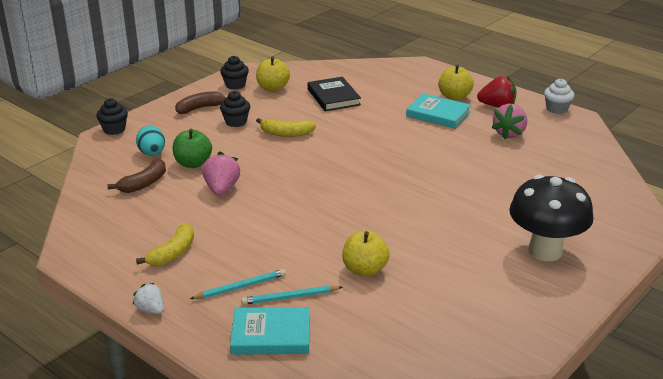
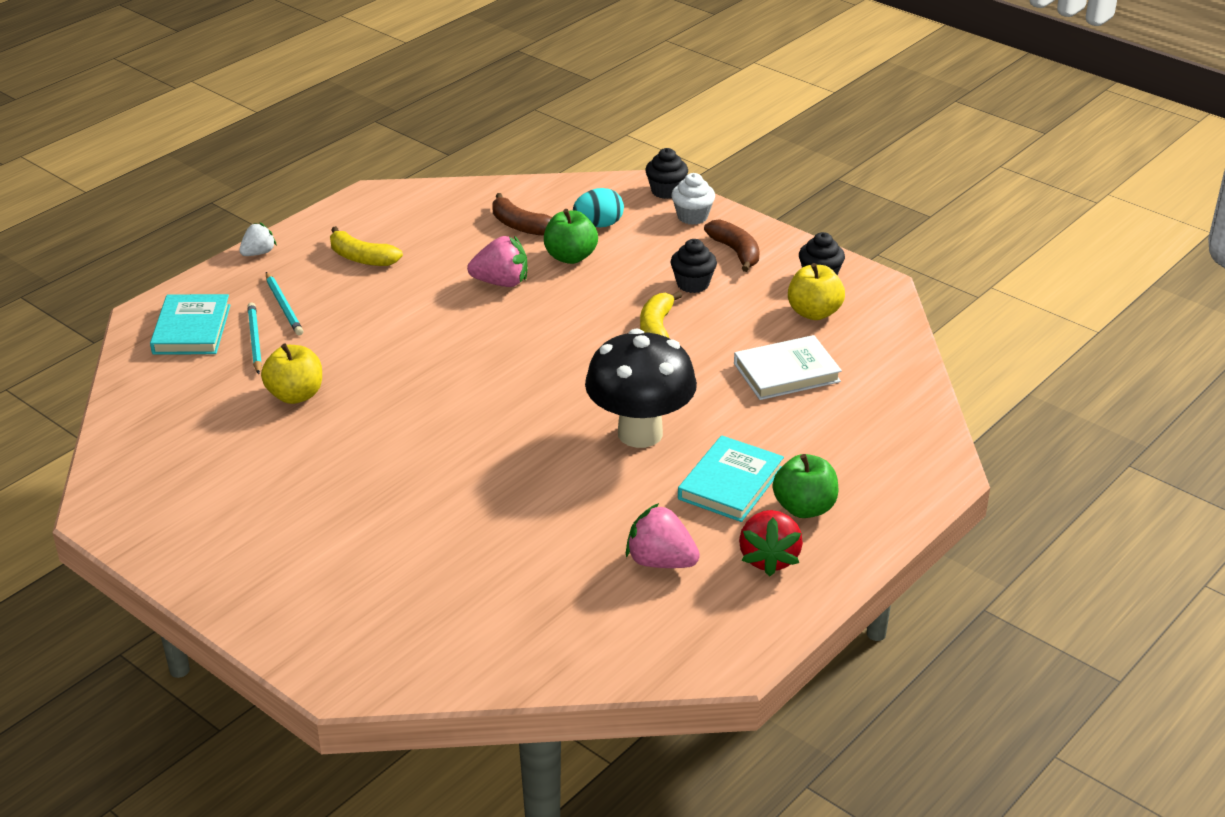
camera: 90 degrees right, 5 degrees up
(333, 97) = (786, 372): black book -> white book
(454, 96) = (804, 508): yellow apple -> green apple
(545, 251) = (300, 557): black mushroom -> black mushroom (640, 433)
(557, 109) = (763, 637): white cupcake -> white cupcake (692, 216)

